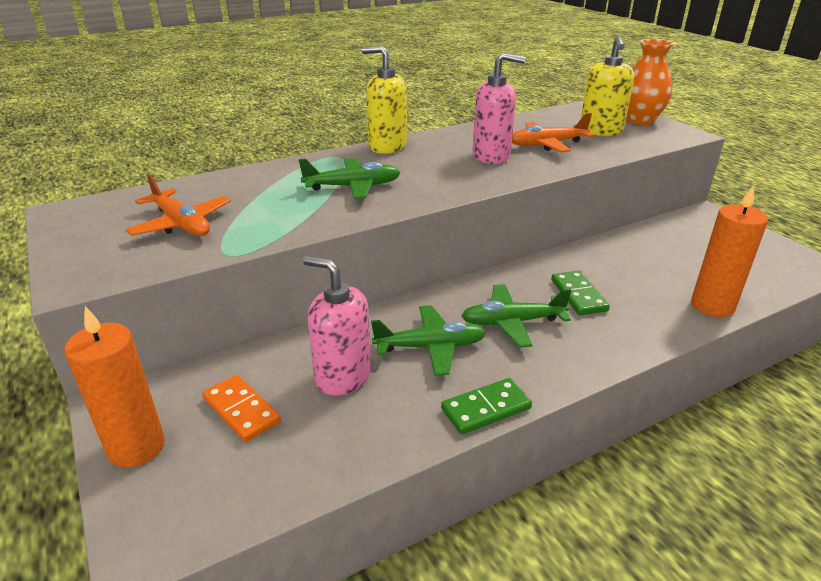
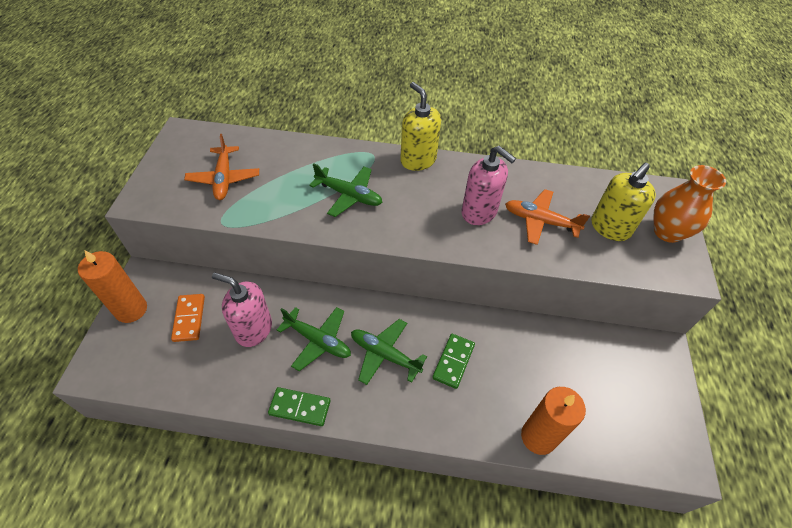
camera: 35 degrees right, 20 degrees up
(342, 376) = (253, 329): pink soap dispenser -> pink soap dispenser turned 45 degrees counterclockwise

